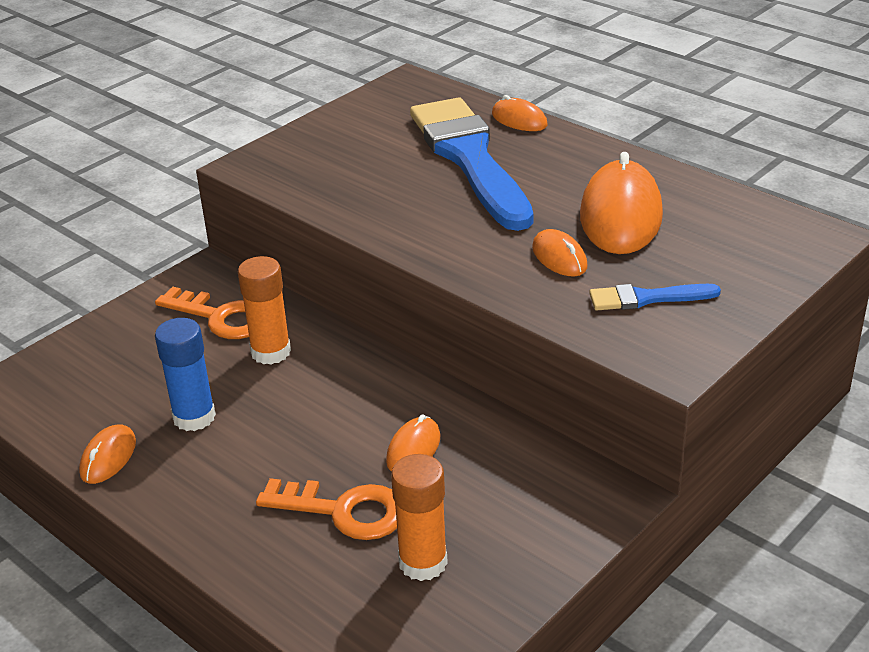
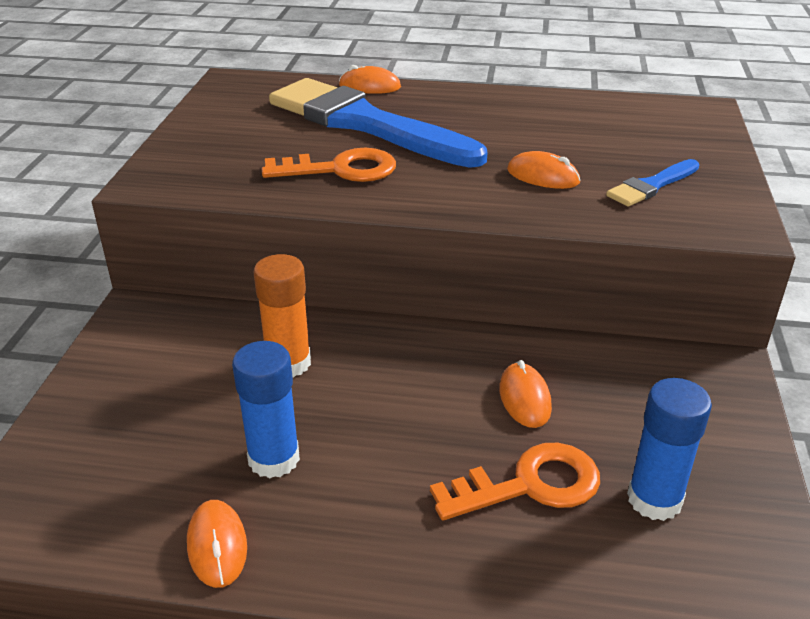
camera: 35 degrees left, 0 degrees up
(221, 317) = (200, 349): orange key -> orange key (341, 169)
(423, 562) = (654, 499): orange glue stick -> blue glue stick
(620, 215) = (546, 133): orange mouse -> none

